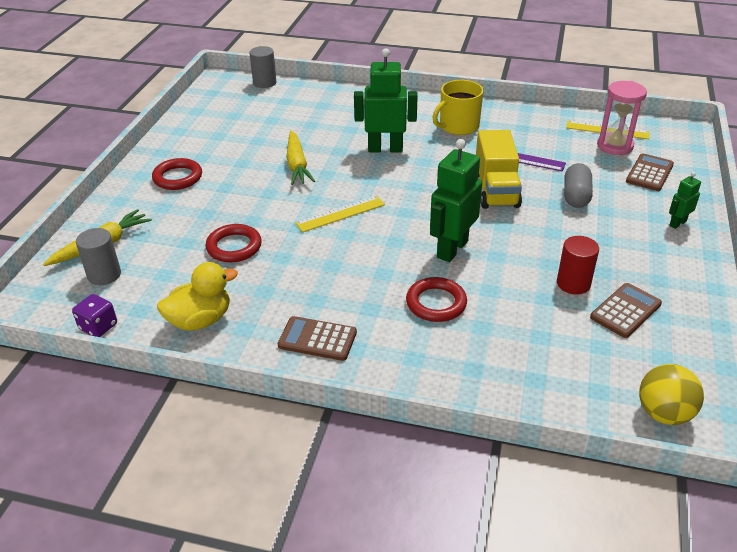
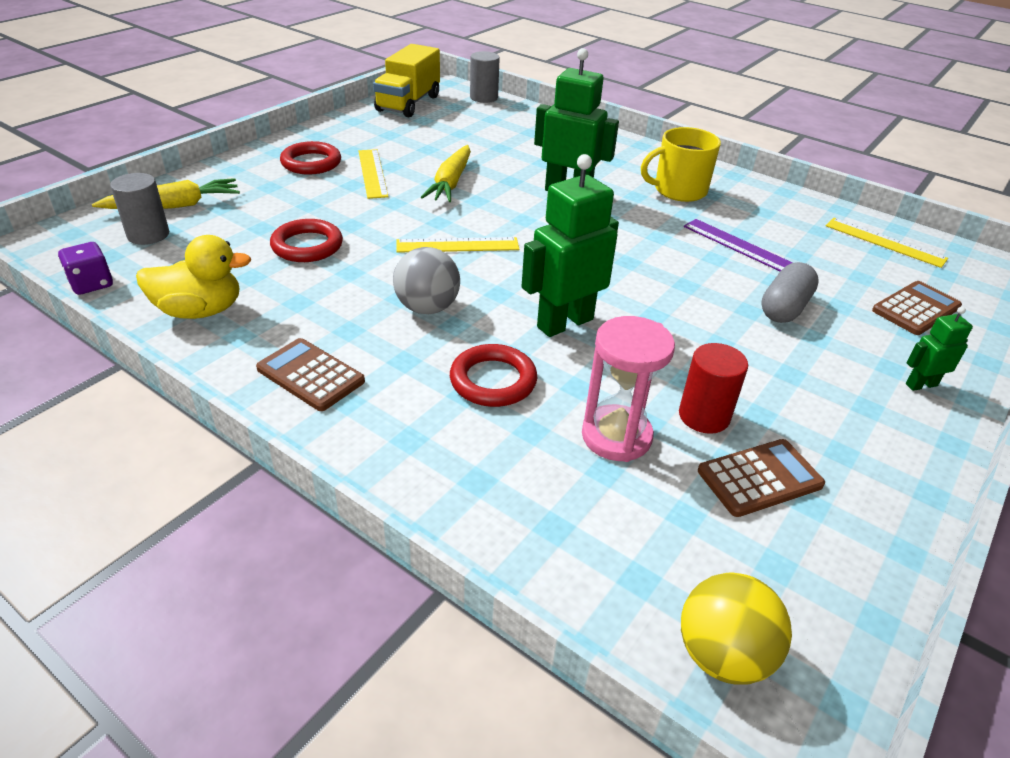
camera: 20 degrees right, 0 degrees up
(232, 173) = (372, 173): none -> yellow ruler
(356, 267) = (427, 308): none -> grey ball
(495, 189) = (676, 270): yellow truck -> yellow truck (408, 103)
(614, 146) = (883, 263): pink hourglass -> pink hourglass (616, 436)

